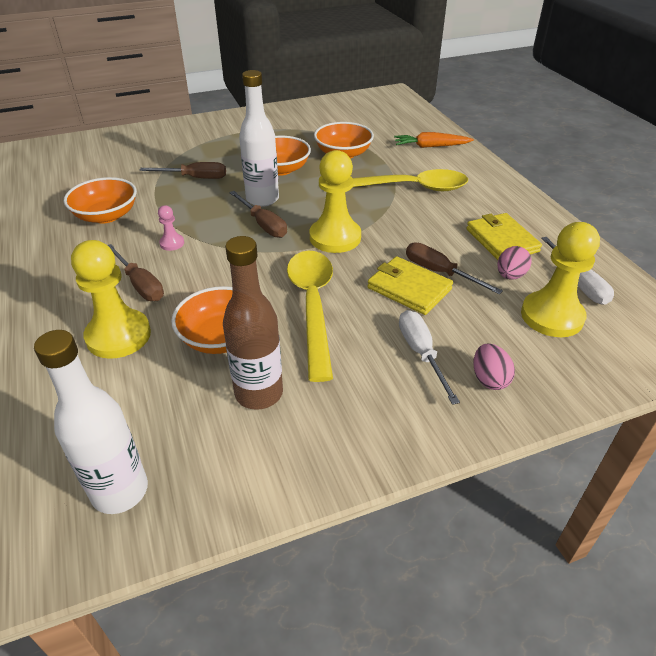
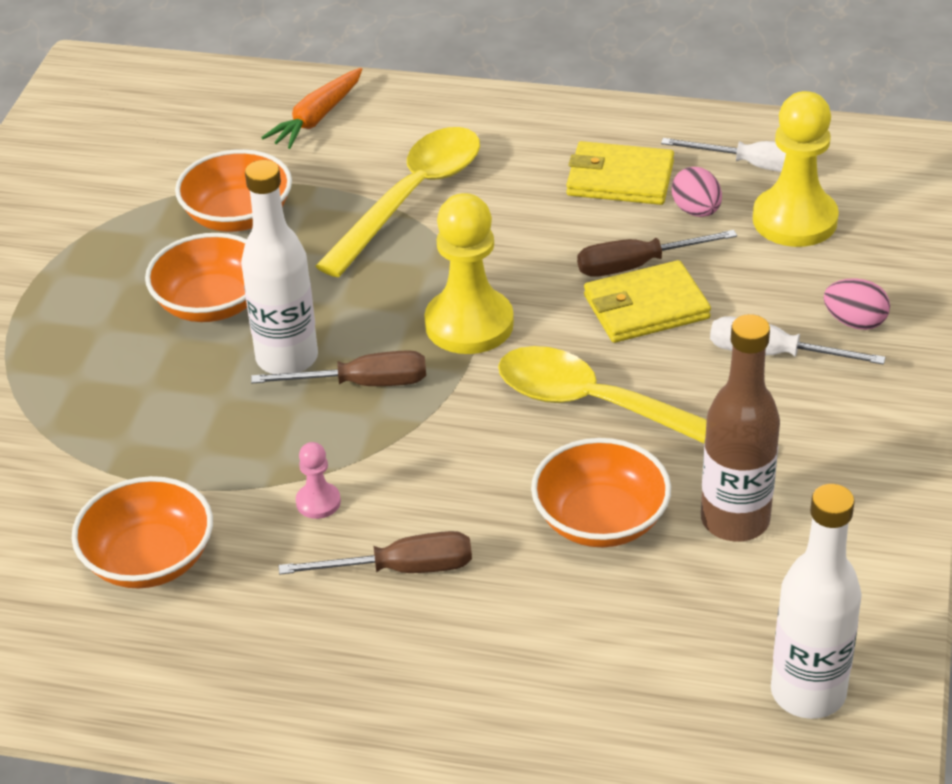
camera: 55 degrees left, 0 degrees up
(118, 336) = (510, 624): yellow pawn -> none
(195, 178) = (131, 413): brown screwdriver -> none

